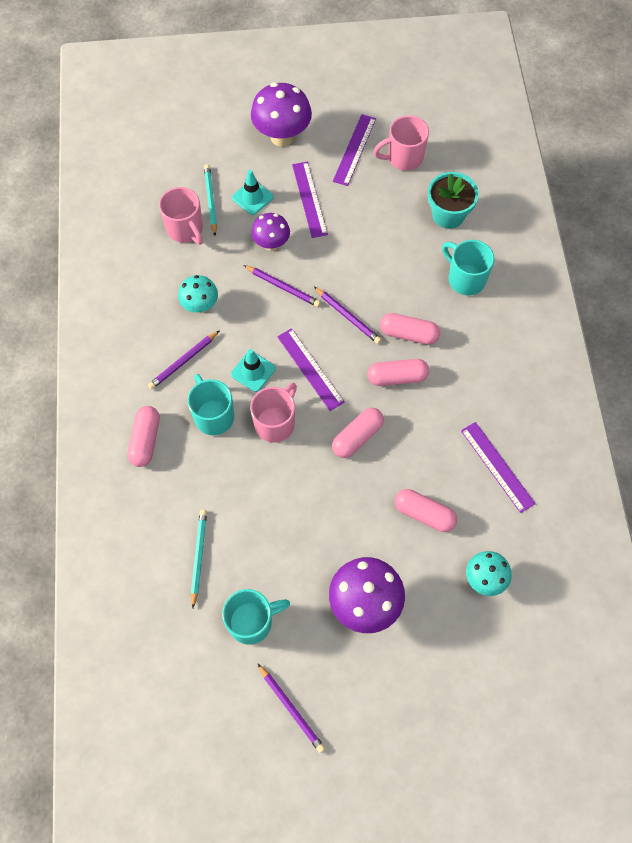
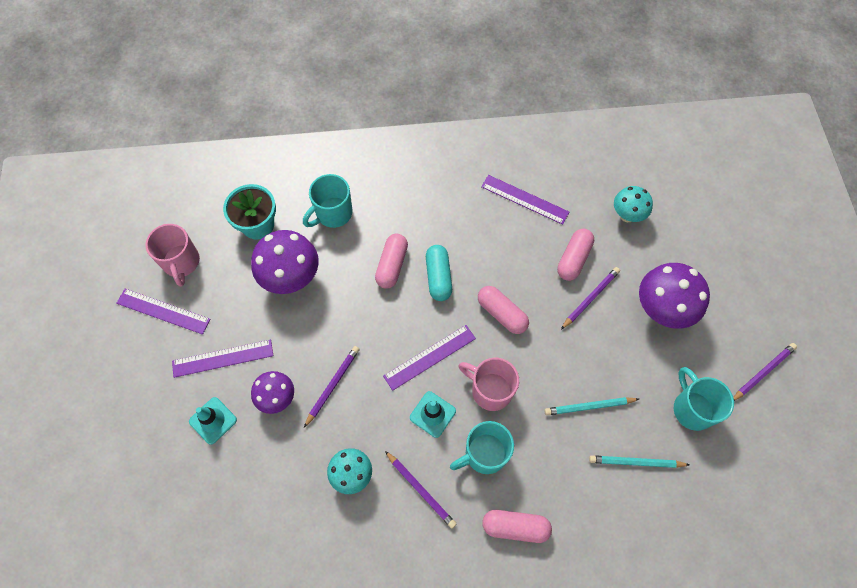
camera: 90 degrees left, 0 degrees up
(185, 229) = (248, 497): pink mug -> none
(210, 200) = (211, 469): turquoise pencil -> turquoise pencil (589, 407)
(282, 137) = (132, 388): purple mushroom -> purple mushroom (292, 278)
(348, 316) = (371, 320): purple pencil -> purple pencil (590, 298)
(397, 377) = (438, 277): pink capsule -> turquoise capsule
(497, 466) = (525, 199): purple ruler -> purple ruler turned 60 degrees clockwise

